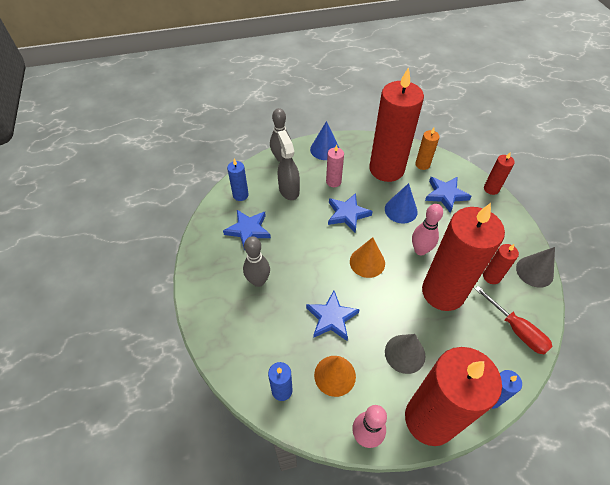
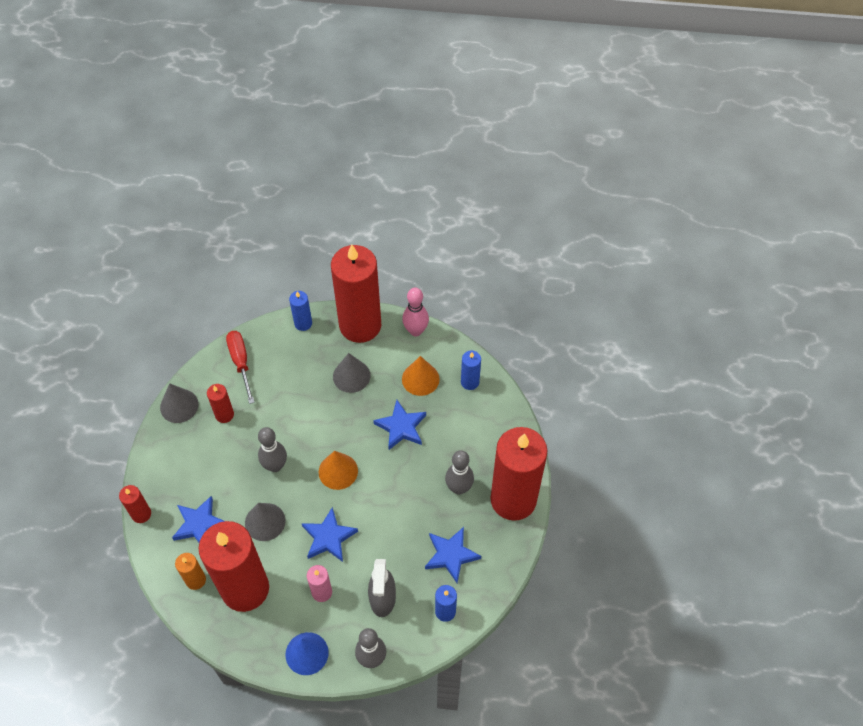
camera: 160 degrees left, 5 degrees up
(401, 210) = (265, 522): blue cone -> grey cone
(420, 250) = (275, 466): pink bowling pin -> grey bowling pin
(443, 292) = (282, 416): red candle -> red candle (513, 499)

